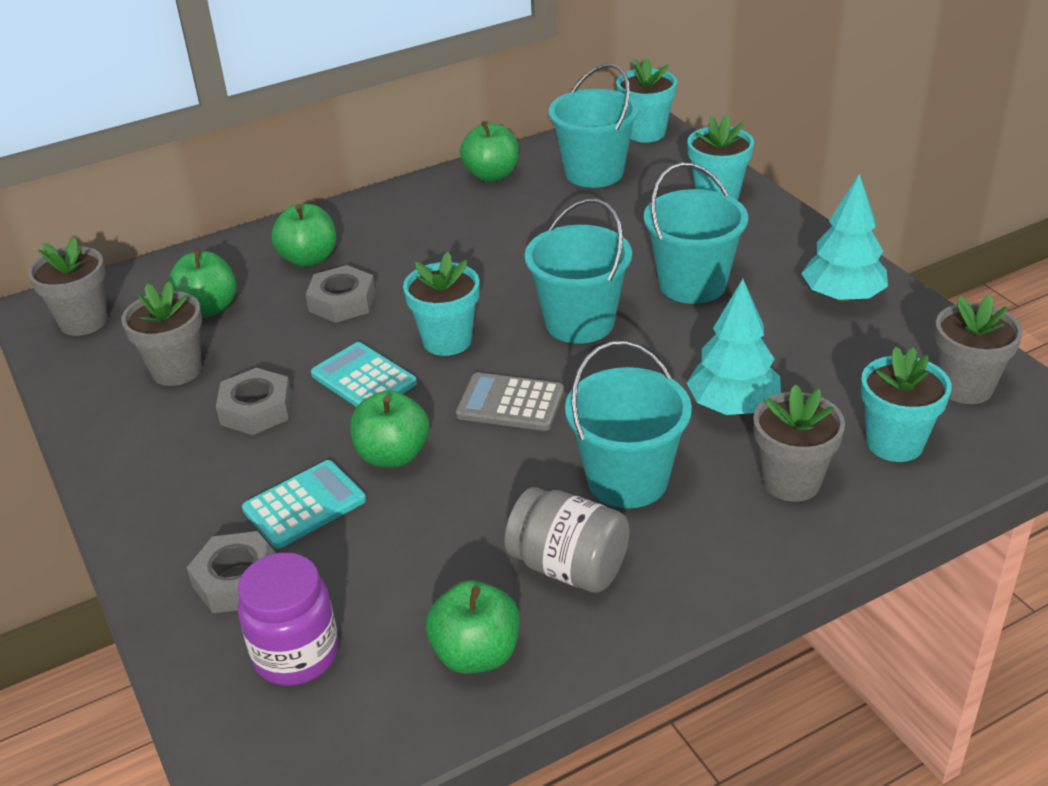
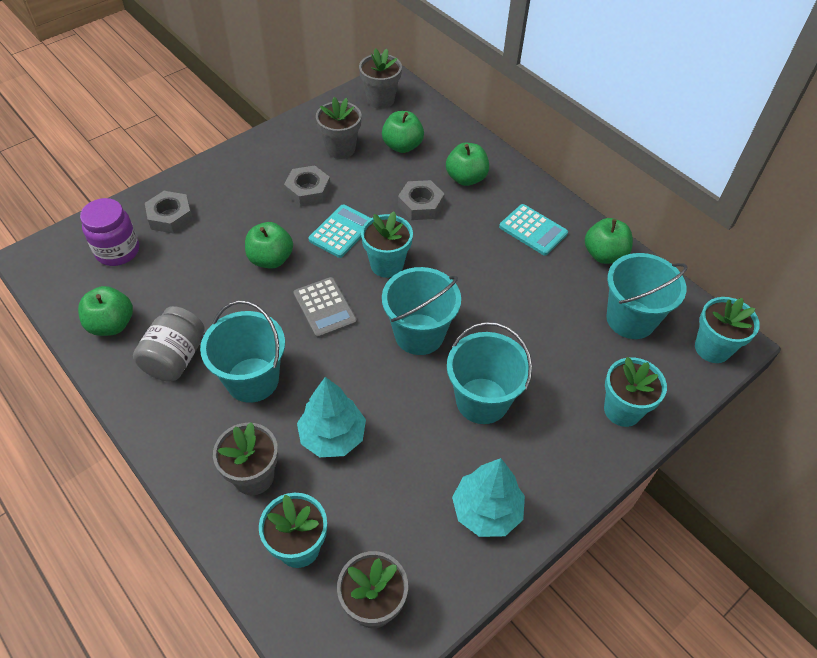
camera: 75 degrees right, 15 degrees up
(304, 505) = (227, 230): turquoise calculator -> turquoise calculator (533, 230)
(510, 403) = (325, 308): grey calculator -> grey calculator turned 150 degrees clockwise

